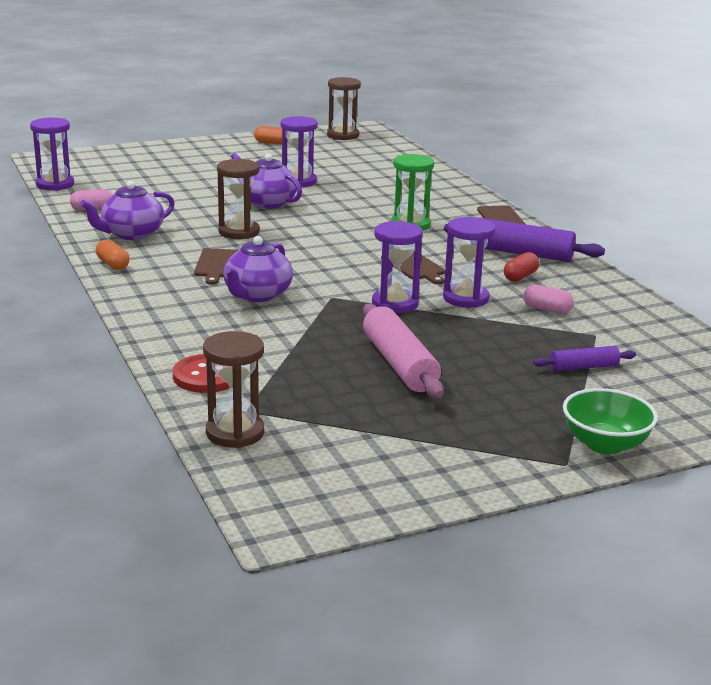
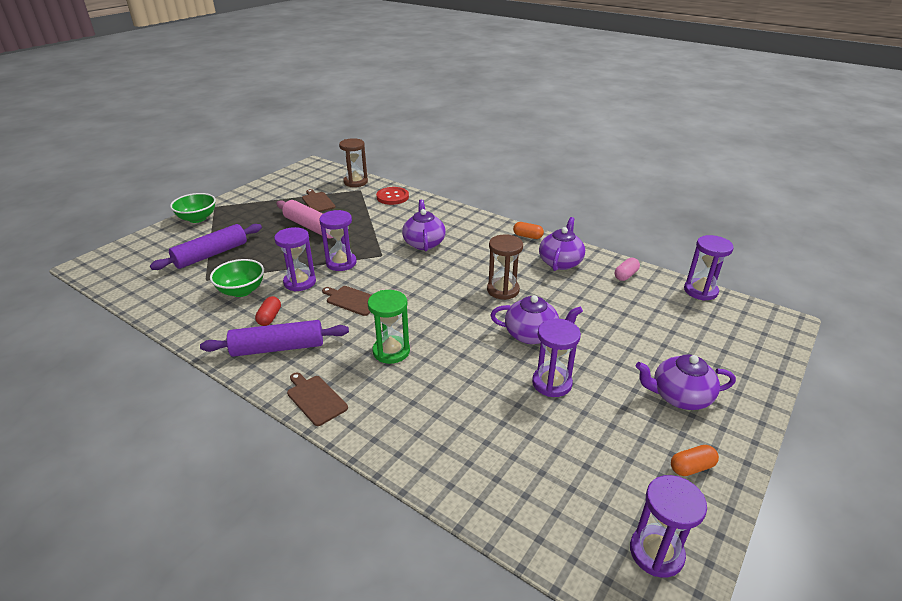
camera: 150 degrees right, 10 degrees up
(217, 265) = (473, 256): brown cutting board -> brown cutting board (317, 202)
(218, 157) = (679, 397): none -> purple teapot
(343, 135) = (656, 552): brown hourglass -> purple hourglass
(547, 309) = (241, 291): pink capsule -> green bowl
(583, 367) = (211, 255): purple rolling pin -> purple rolling pin, size x1.83

